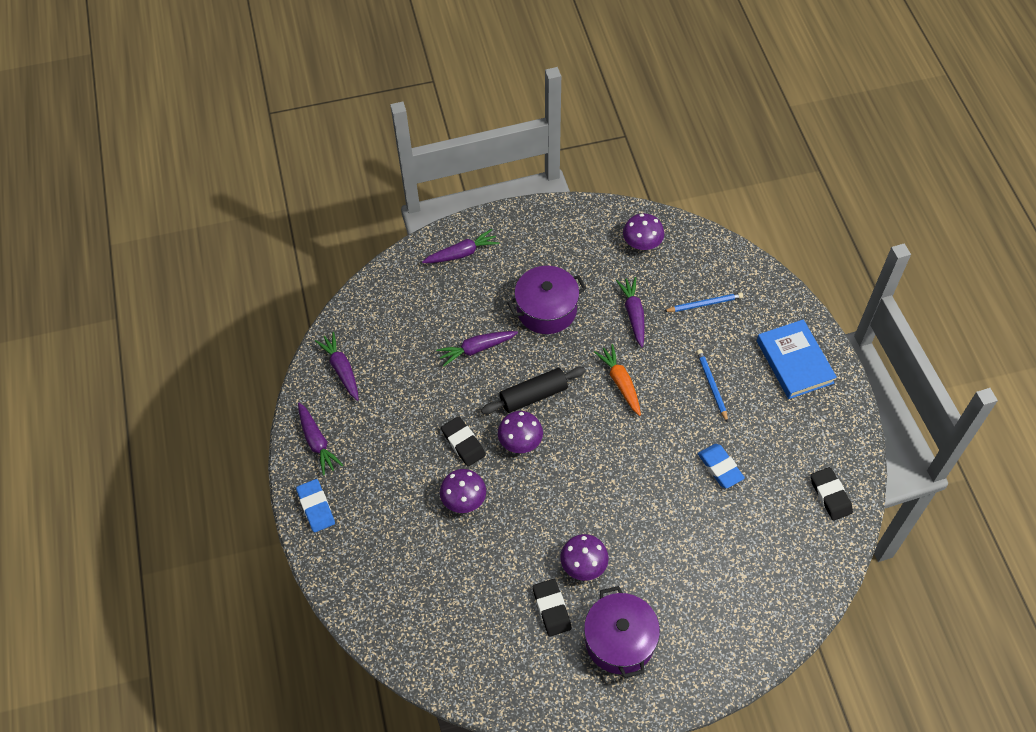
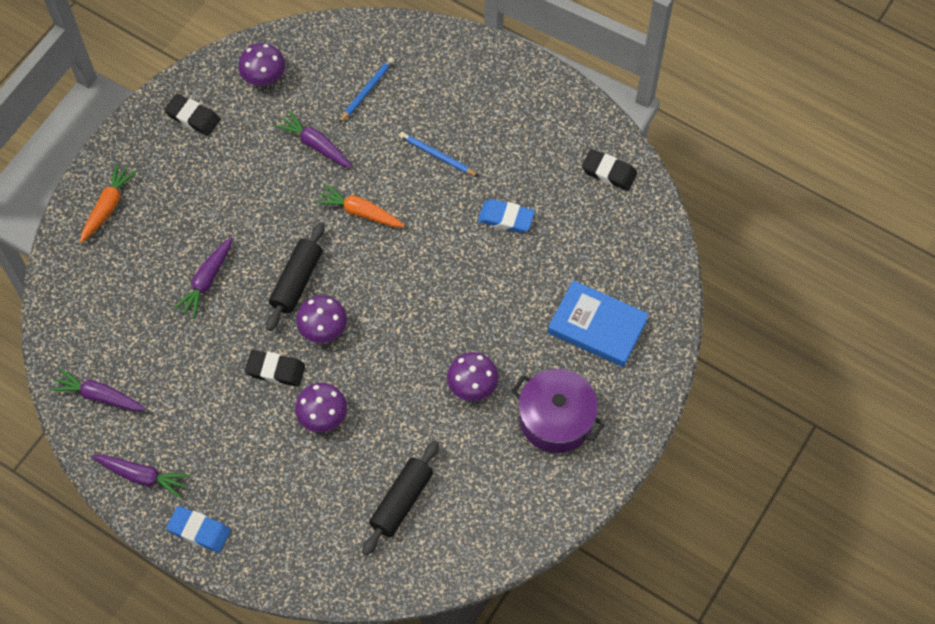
camera: 45 degrees left, 5 degrees up
(459, 602) = (401, 501): none -> black rolling pin
(462, 253) = (108, 206): purple carrot -> orange carrot
(546, 309) = (235, 198): purple pot -> none
(551, 609) = (480, 441): black eraser -> black eraser (193, 117)
(794, 362) = (485, 84): blue book -> blue book (597, 326)

